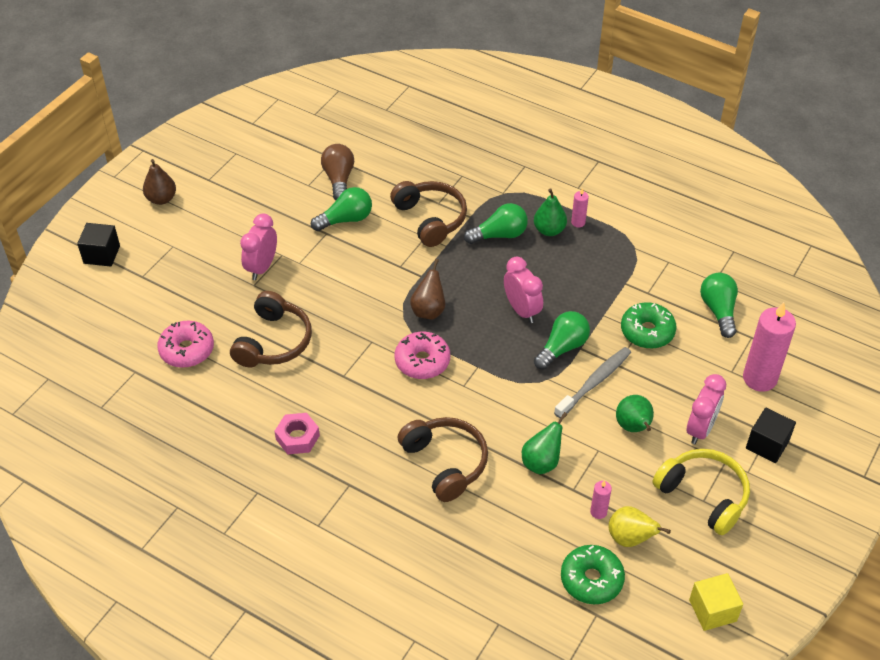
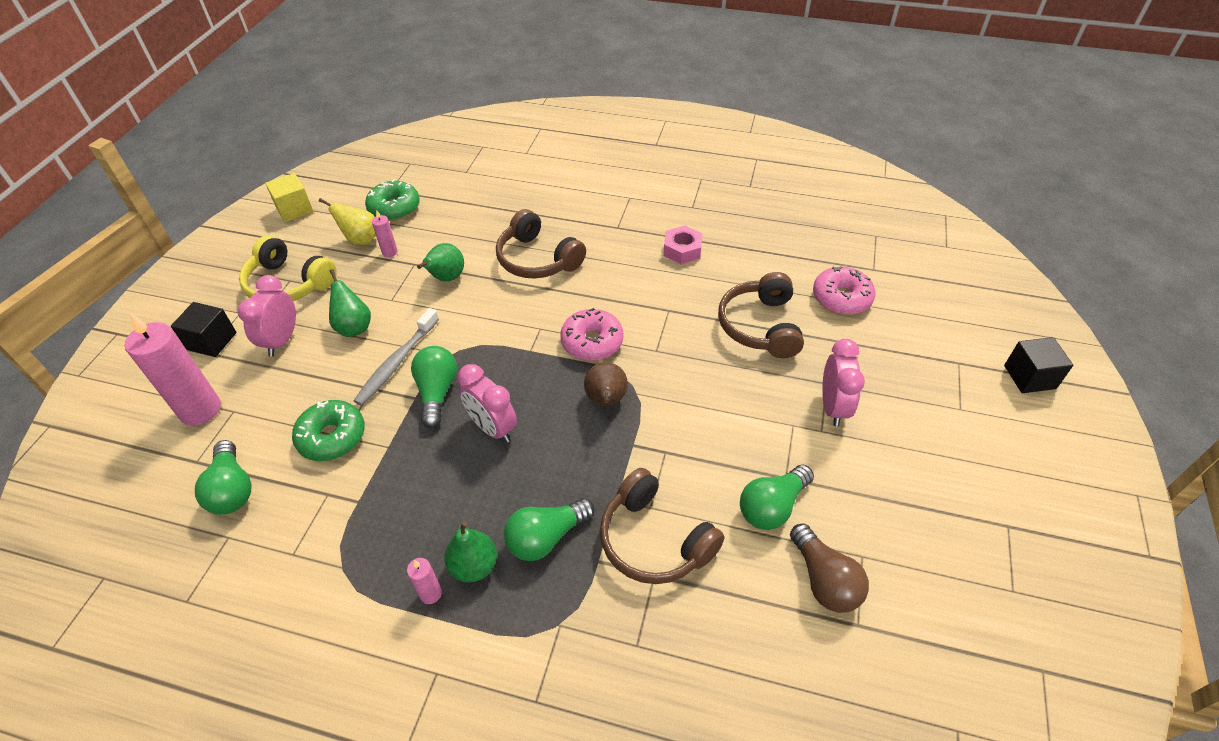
camera: 165 degrees right, 0 degrees up
(161, 199) = (1039, 474): brown pear -> none
(562, 348) = (437, 392): green light bulb -> green light bulb turned 150 degrees clockwise

